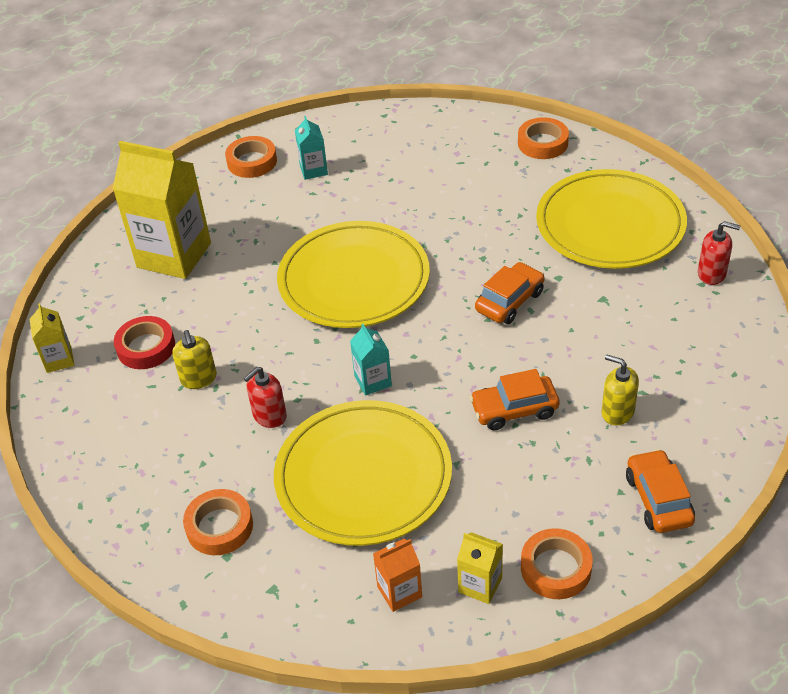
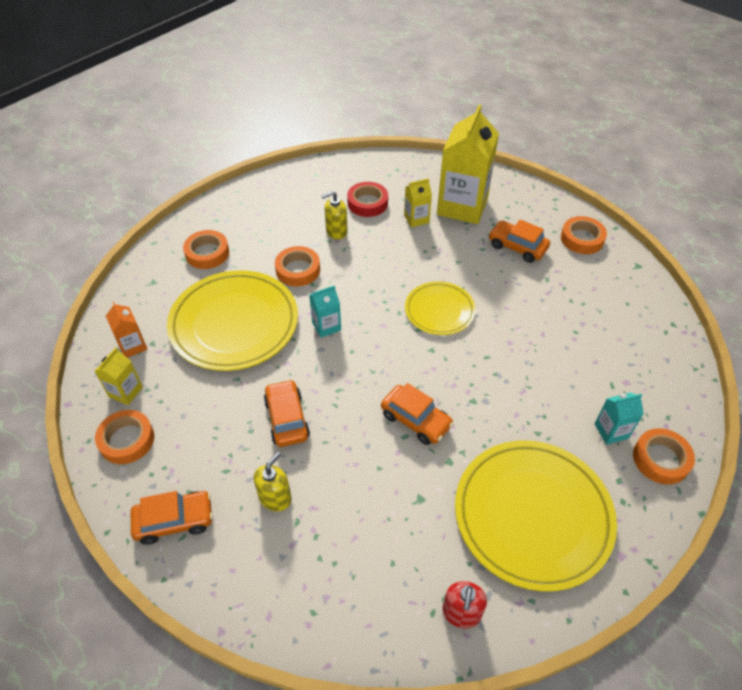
camera: 85 degrees right, 5 degrees up
(59, 360) = (358, 166): yellow carton -> yellow carton (416, 219)
(257, 212) = (517, 247): none -> orange car
(269, 416) = (298, 270): red soap dispenser -> orange tape
(313, 170) = (578, 278): turquoise carton -> turquoise carton (611, 431)
(354, 280) = (439, 310): yellow plate -> yellow plate, size x0.55

